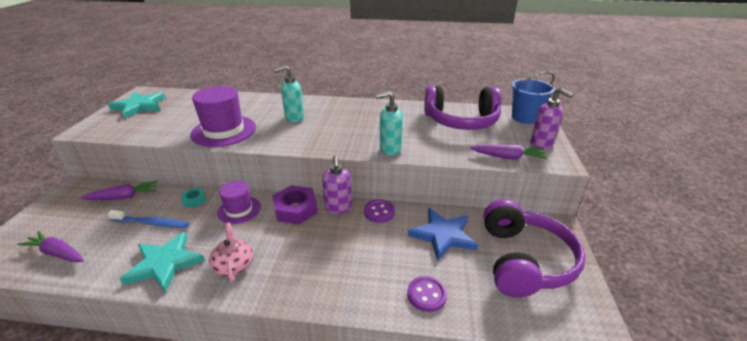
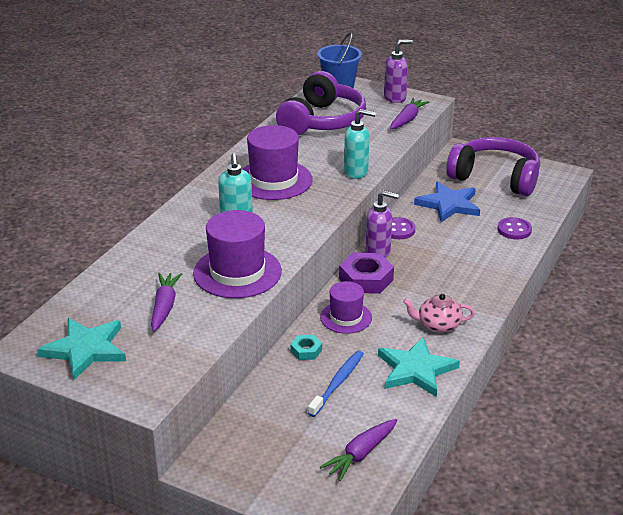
camera: 70 degrees left, 0 degrees up
(123, 197) = (263, 412): purple carrot -> purple carrot (164, 307)
(354, 120) = (273, 180): none -> purple hat
(389, 149) = (356, 172): turquoise soap dispenser -> turquoise soap dispenser turned 90 degrees counterclockwise

